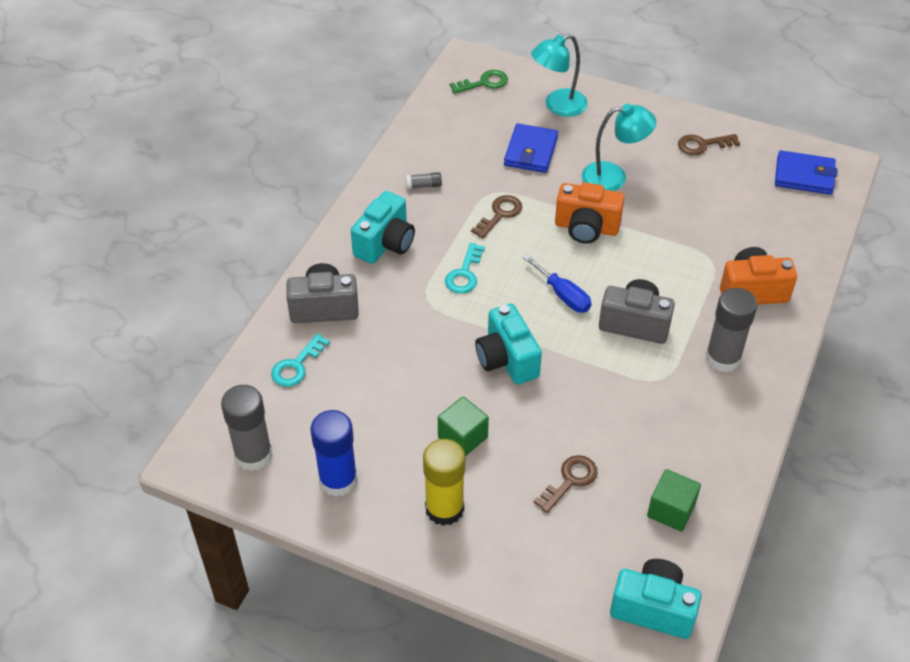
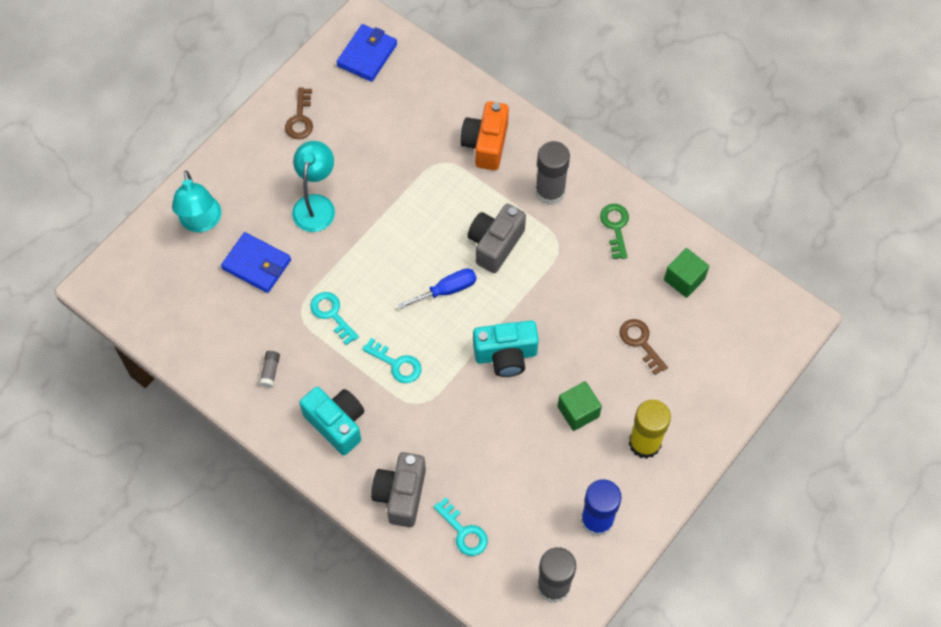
camera: 75 degrees left, 15 degrees up
(484, 83) = (141, 279): green key -> green key (615, 227)
(499, 215) = (332, 314): brown key -> turquoise key
(586, 228) = (373, 247): orange camera -> none
(653, 608) = (764, 319): turquoise camera -> none

